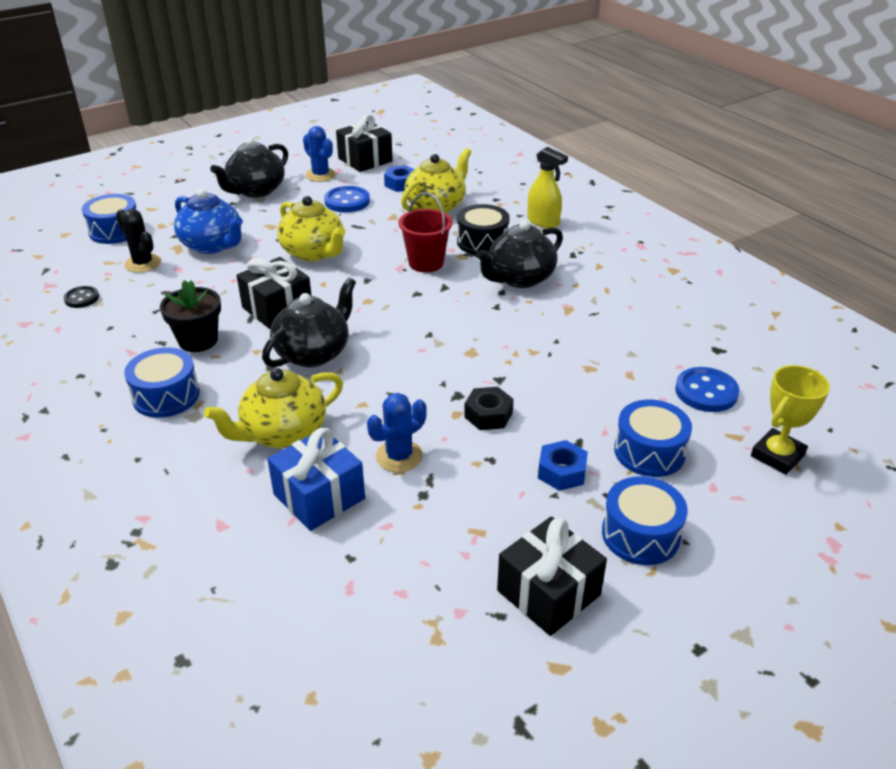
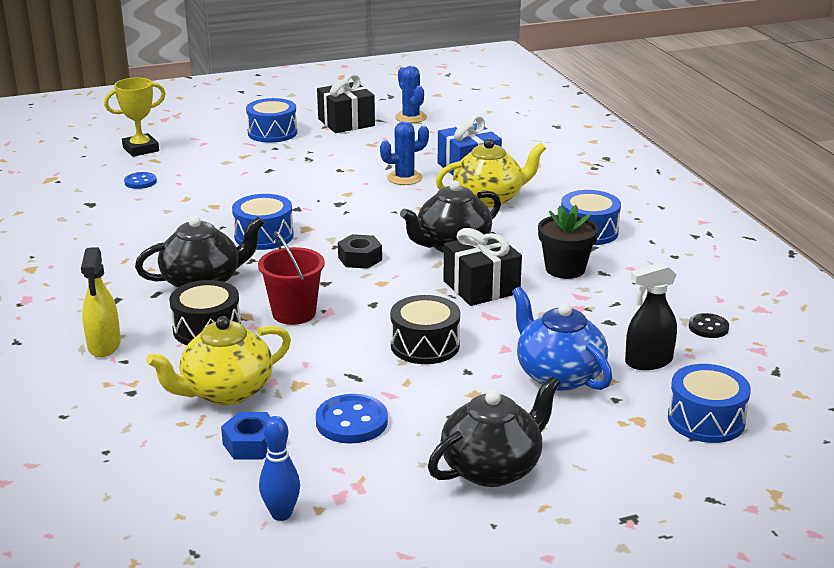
camera: 165 degrees left, 10 degrees down
(143, 263) = (648, 362): black cactus -> black spray bottle
(314, 253) = (425, 345): yellow teapot -> black drum
(320, 175) = (375, 487): blue cactus -> blue cactus (411, 117)
(365, 160) = (281, 514): black gift -> blue bowling pin
(488, 415) = (323, 190): black nut -> black nut (360, 258)
(543, 222) = (104, 346): yellow spray bottle -> yellow spray bottle turned 150 degrees counterclockwise
(561, 472) = (295, 159): blue nut -> none
(649, 452) = (225, 160): blue drum -> blue drum (264, 236)
(706, 392) = (140, 182): blue button -> blue button, size x0.62

